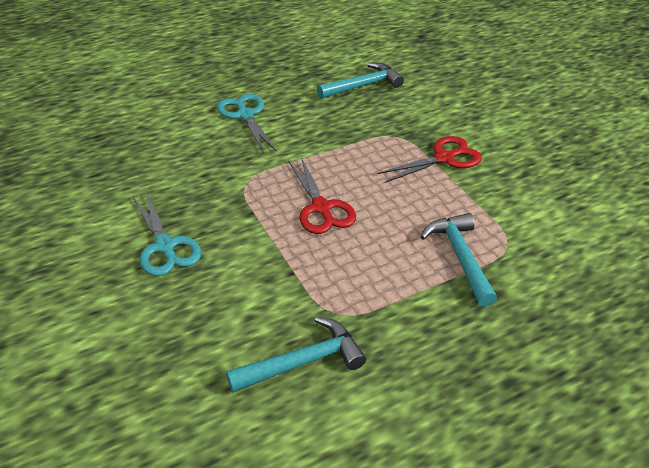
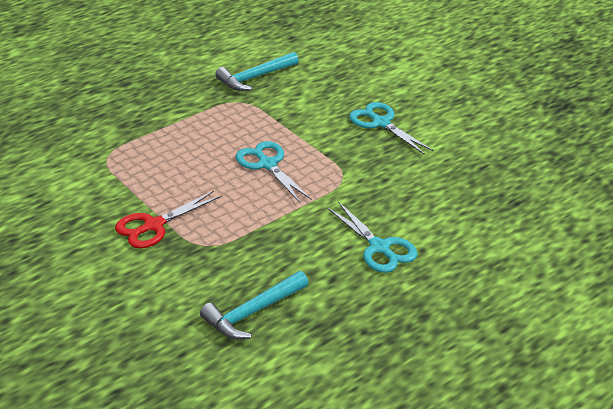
camera: 170 degrees right, 5 degrees down
(321, 208) = (267, 164): red scissors -> turquoise scissors
(460, 257) = (148, 143): turquoise hammer -> none

